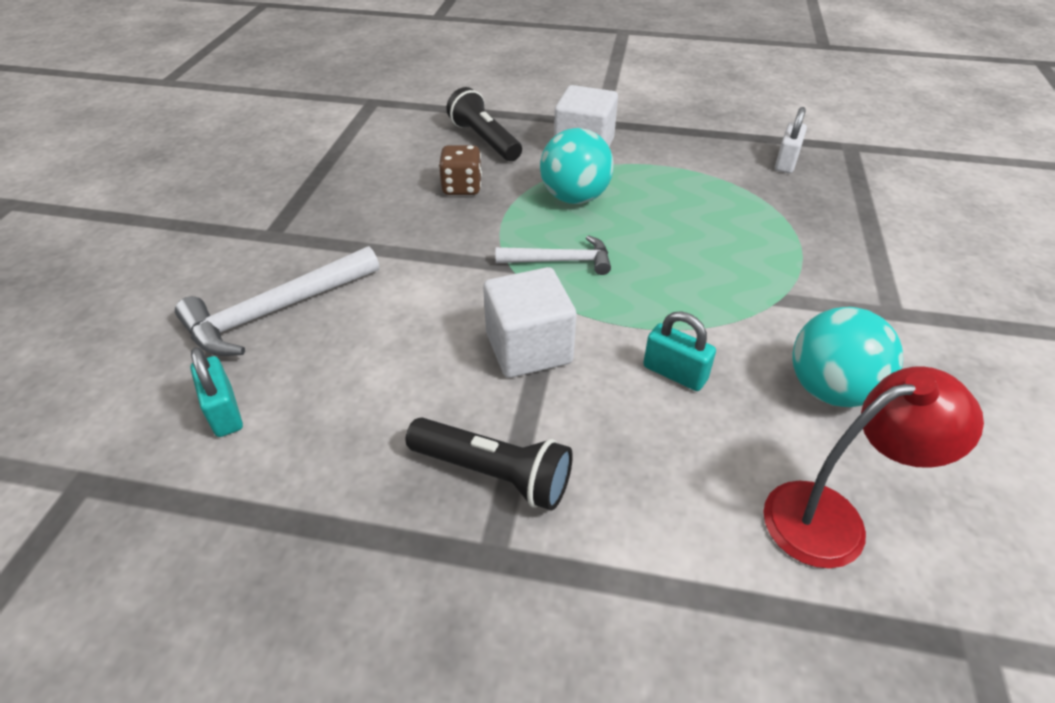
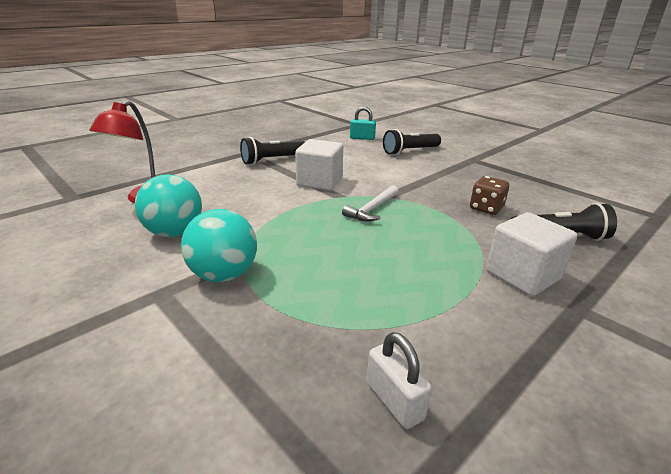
camera: 125 degrees right, 15 degrees down
(275, 311) = (410, 151): white hammer -> black flashlight
(575, 197) = (438, 239): turquoise ball -> turquoise ball (224, 275)
(675, 373) = (253, 203): turquoise padlock -> none

